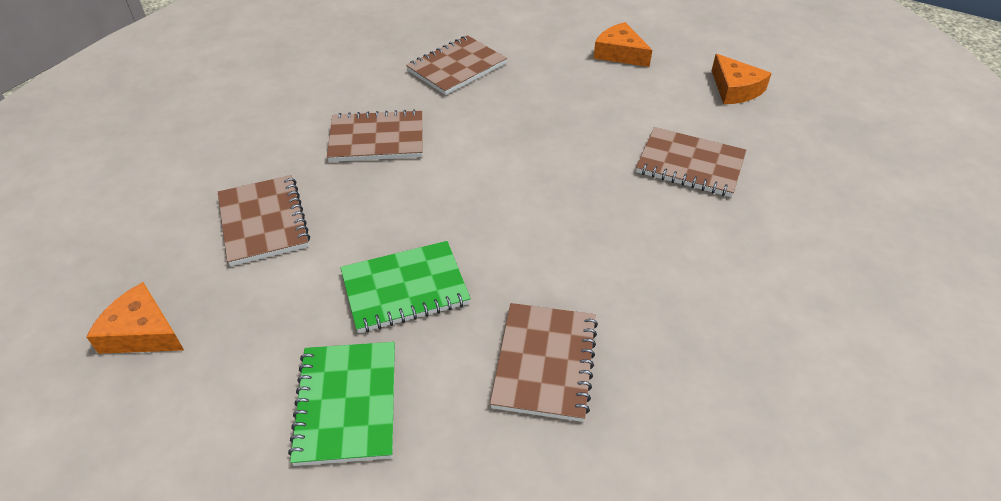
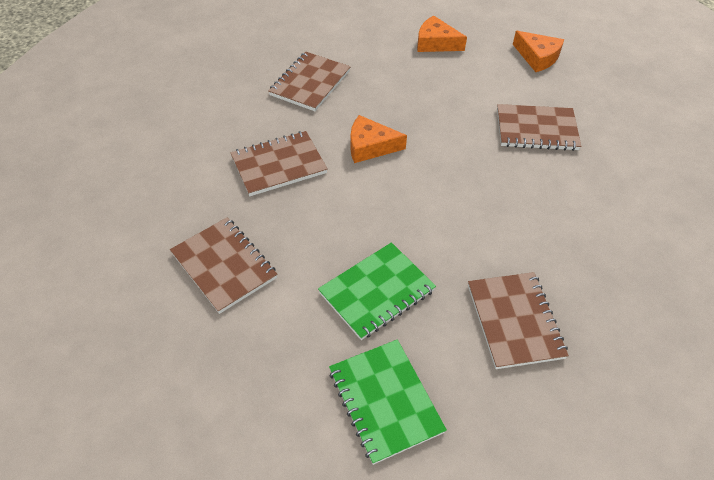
camera: 20 degrees left, 5 degrees up
(142, 332) = (176, 394): orange cheese -> orange cheese (370, 146)

